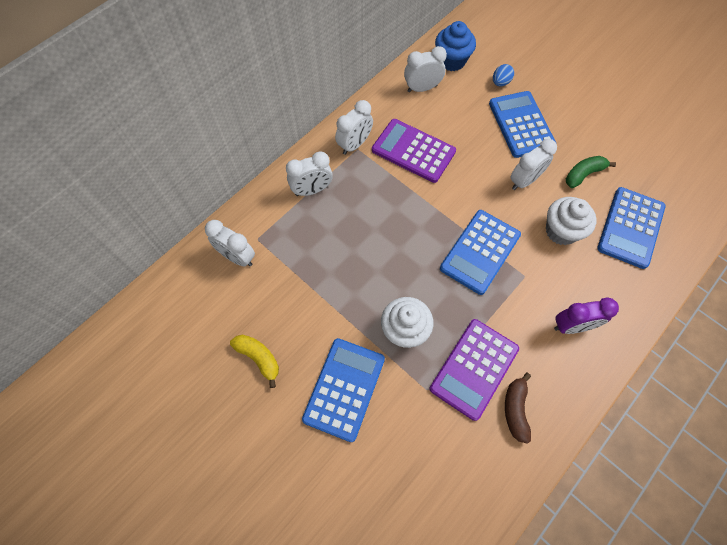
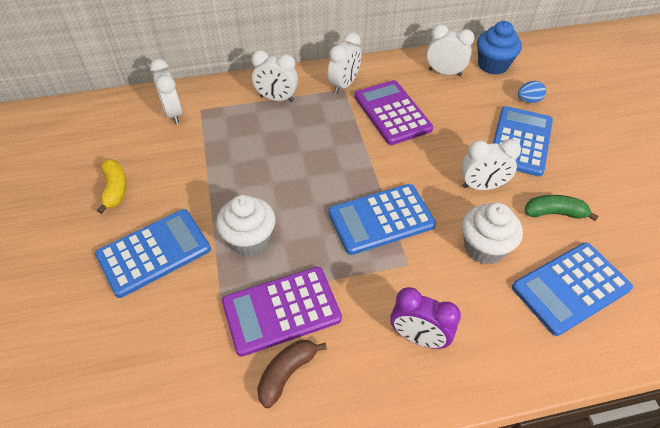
camera: 35 degrees right, 15 degrees down
(354, 144) = (344, 85): white clock -> white clock turned 45 degrees counterclockwise

